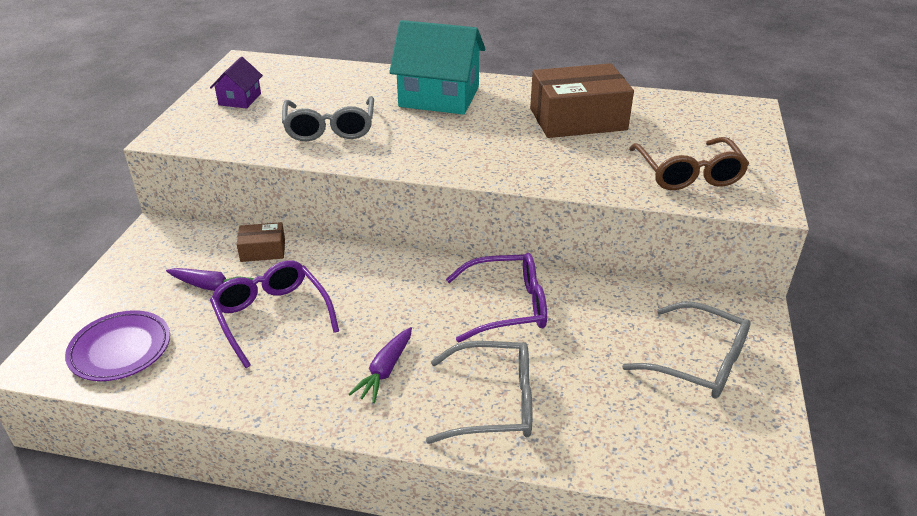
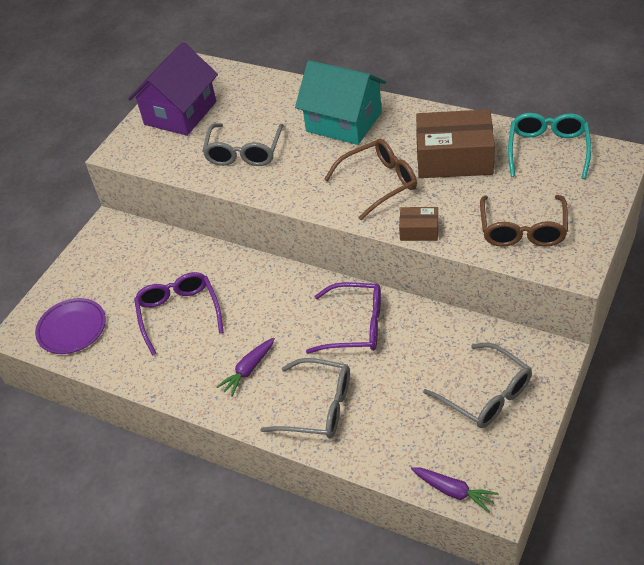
camera: 20 degrees right, 10 degrees up
(212, 287) = (141, 282): purple carrot -> purple carrot (454, 491)
(240, 99) = (180, 113): purple house -> purple house, size x2.01
(263, 250) = (184, 252): brown box -> brown box (419, 230)
(503, 145) = (379, 183): none -> brown glasses
(674, 107) = (548, 150): none -> turquoise glasses

